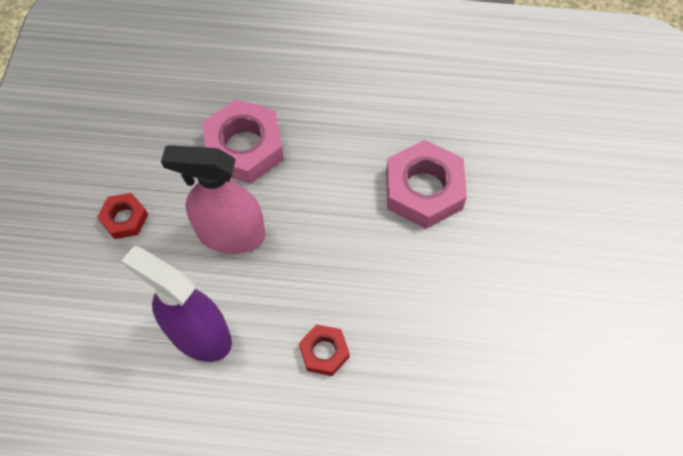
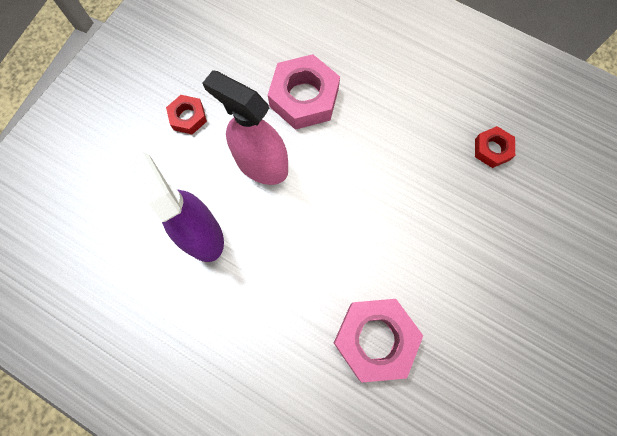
camera: 25 degrees right, 10 degrees up
(324, 352) = (289, 292): red nut -> red nut (492, 149)
(423, 190) = (432, 194): pink nut -> pink nut (375, 339)

